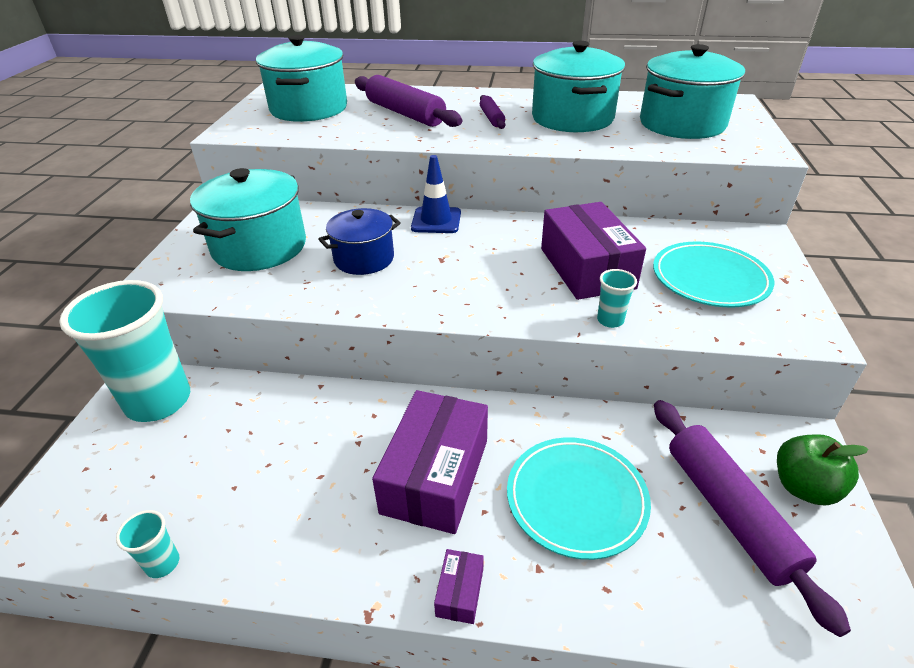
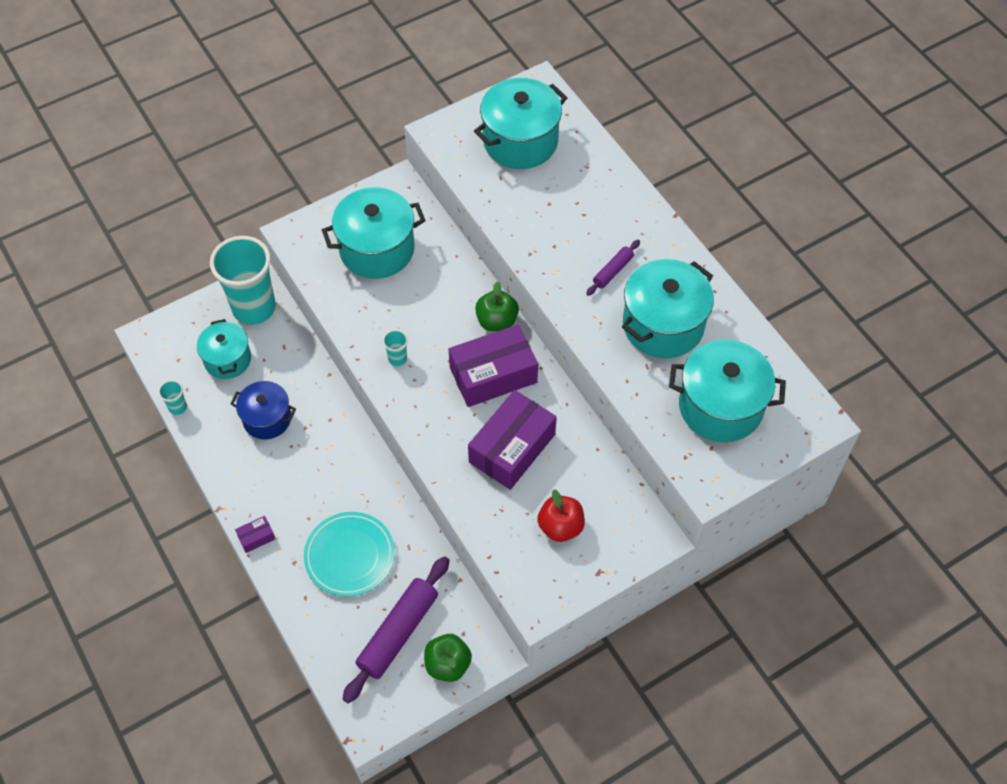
camera: 50 degrees right, 20 degrees up
(179, 463) = (227, 359): none -> turquoise pot
(364, 259) = (414, 316): blue pot -> blue pot (267, 419)
(405, 113) = (569, 209): purple rolling pin -> none
(435, 476) = (312, 480): purple box -> purple box (493, 375)
(436, 220) = (497, 321): blue traffic cone -> green apple
(610, 320) = (461, 491): turquoise cup -> turquoise cup (397, 358)
(710, 279) = (560, 526): turquoise plate -> red apple

